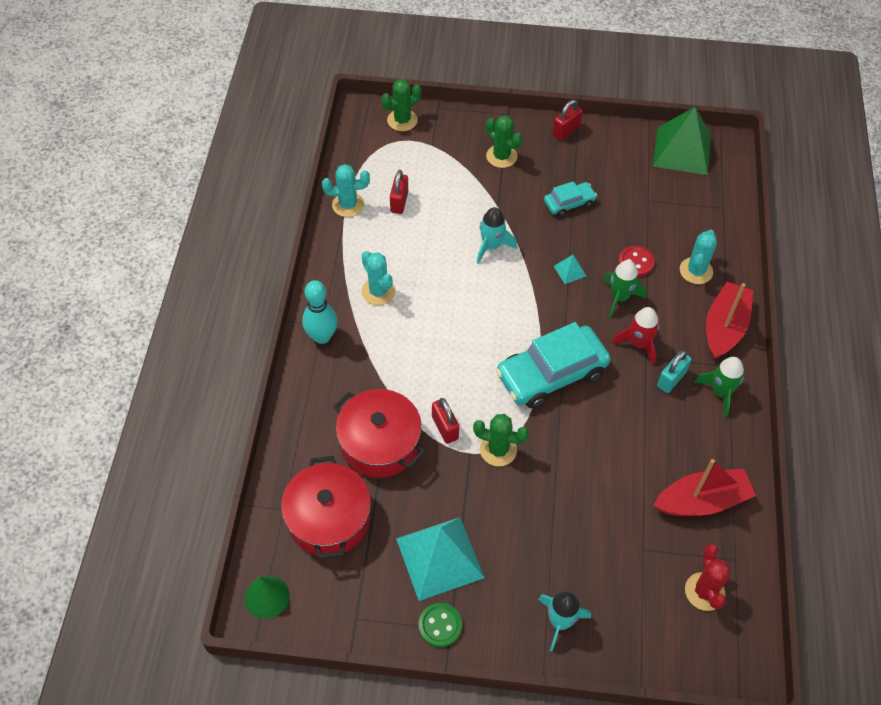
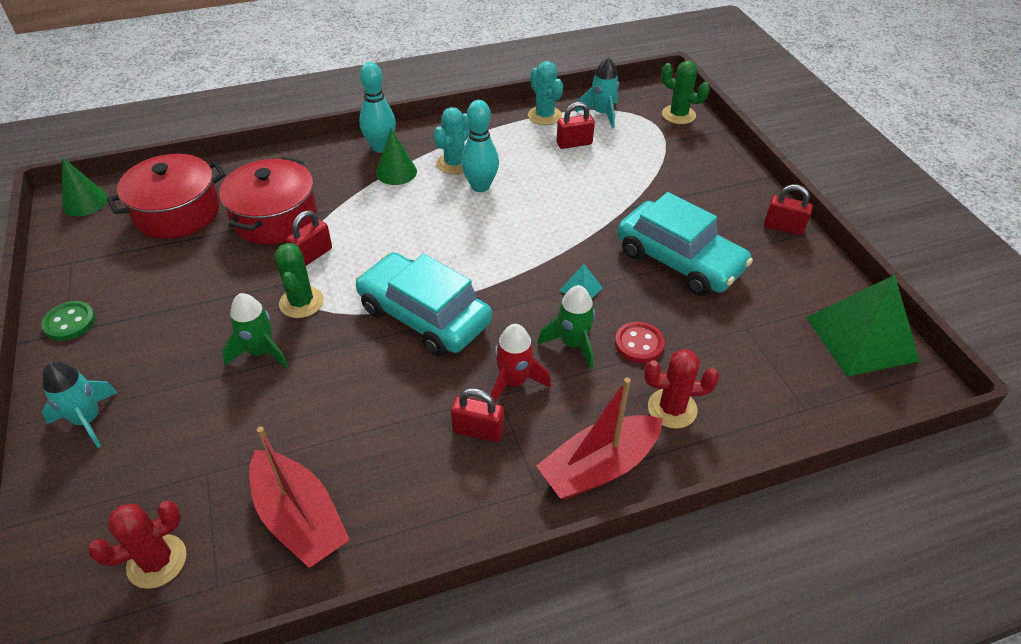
camera: 65 degrees right, 10 degrees down
(365, 336) = (396, 172): none -> green cone
(419, 285) = (480, 186): none -> turquoise bowling pin
(439, 558) = (151, 298): turquoise pyramid -> none
(491, 246) = (568, 219): turquoise rocket -> turquoise rocket (601, 114)
(501, 156) = (697, 191): green cactus -> none
(569, 203) = (679, 260): turquoise car -> turquoise car, size x1.95
(671, 379) = (478, 430): turquoise padlock -> red padlock
(696, 271) = (672, 408): turquoise cactus -> red cactus
(720, 392) = (486, 492): green rocket -> green rocket (261, 352)
(724, 327) = (599, 467): red boat -> red boat turned 150 degrees clockwise

